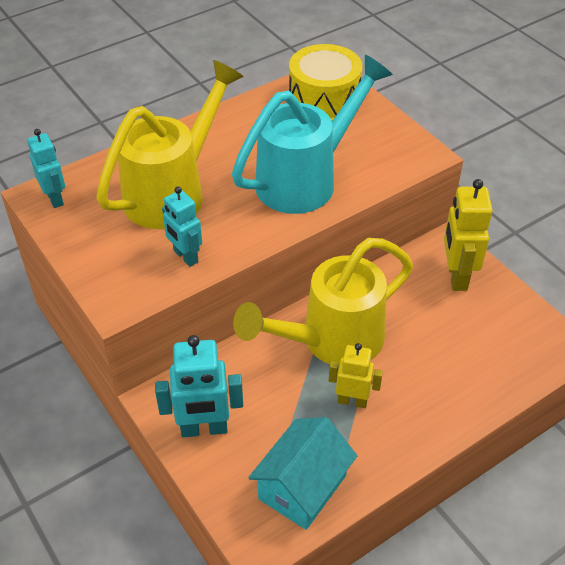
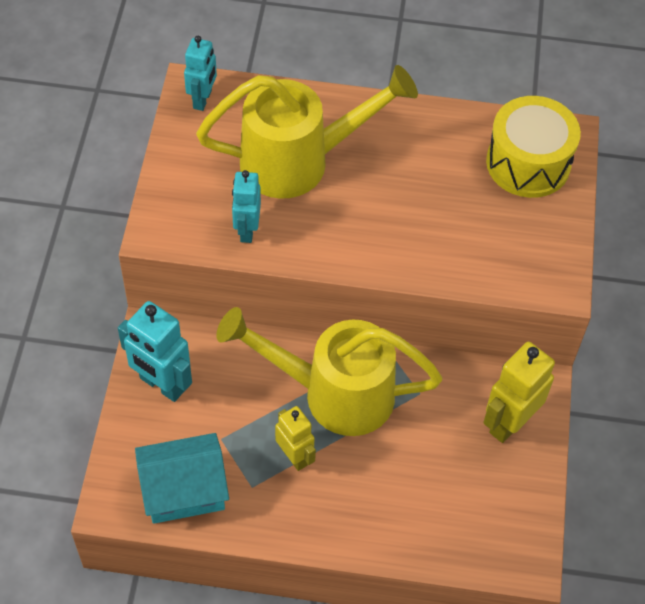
camera: 40 degrees right, 10 degrees up
(307, 179) = (423, 231): turquoise watering can -> none

